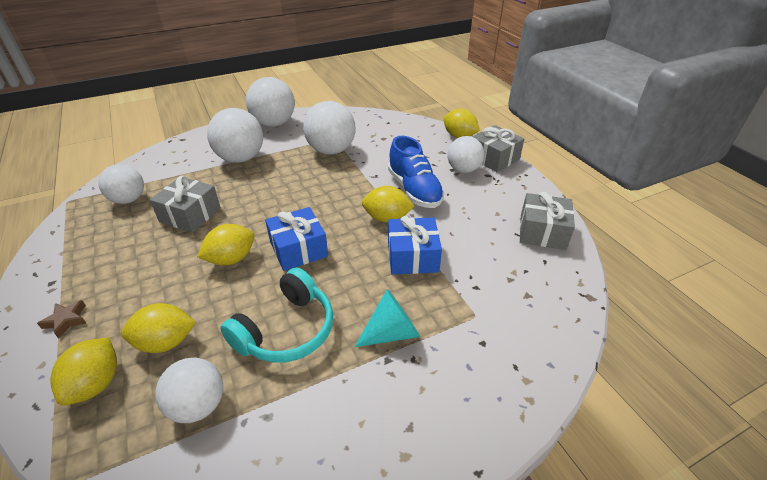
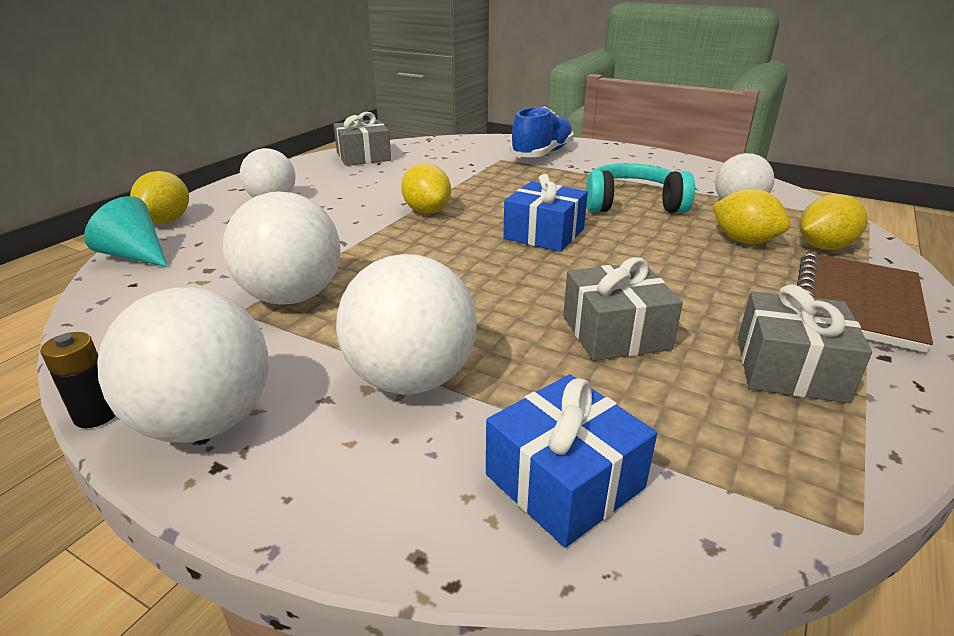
camera: 125 degrees left, 10 degrees down
(66, 320) = (857, 303): brown star -> brown notebook
(129, 200) = (700, 430): white ball -> none
(231, 259) = (620, 260): yellow lemon -> none
(302, 111) = (97, 415): none -> black battery
(392, 332) = (563, 175): turquoise cone -> turquoise cone (135, 256)
(412, 256) = (470, 188): blue gift -> blue gift (564, 481)
(414, 190) = (351, 212): blue shoe -> blue shoe (542, 154)
(494, 158) = (227, 192): grey gift -> grey gift (789, 368)

